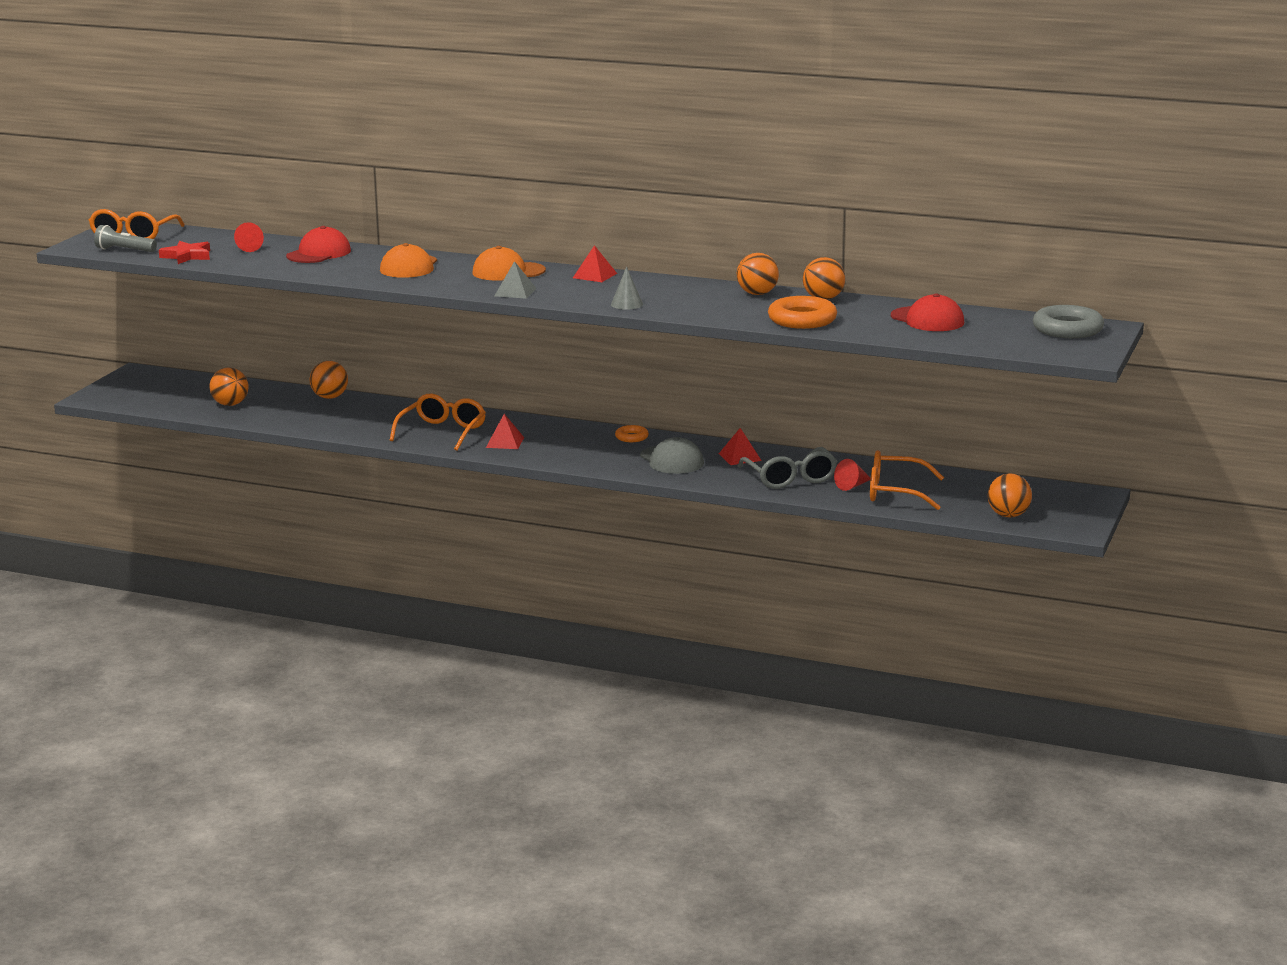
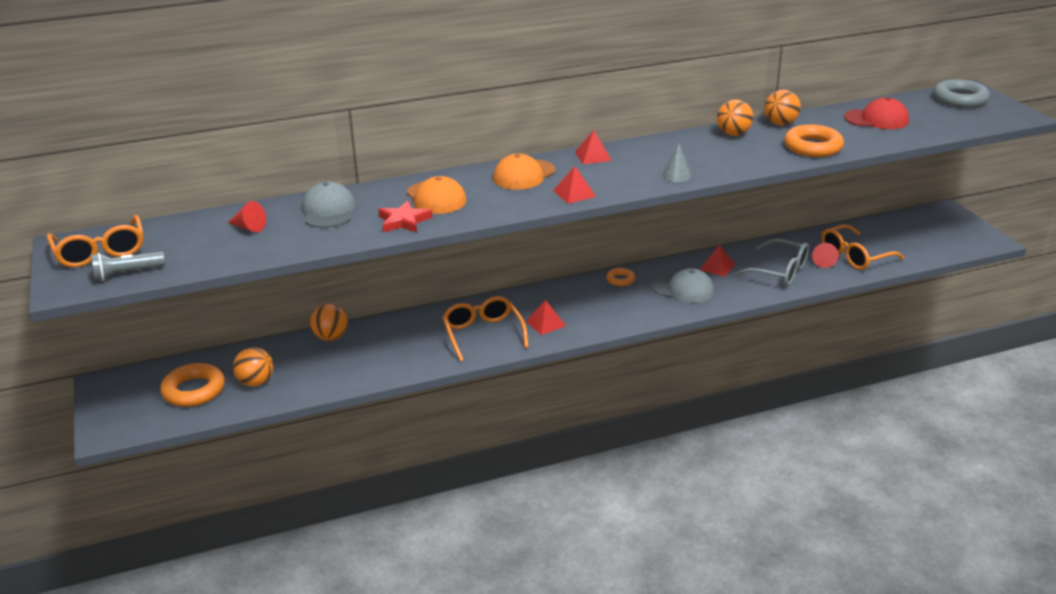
camera: 40 degrees left, 10 degrees up
(184, 395) = (194, 390): none -> orange ring
(187, 256) = (208, 257): red star -> red star (404, 221)
(319, 253) = (328, 210): red cap -> grey cap
(515, 292) = (574, 193): grey pyramid -> red pyramid
(1008, 515) = (941, 246): orange ball -> none

